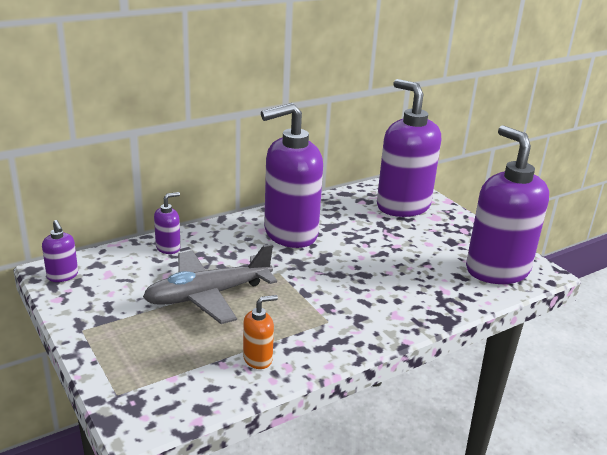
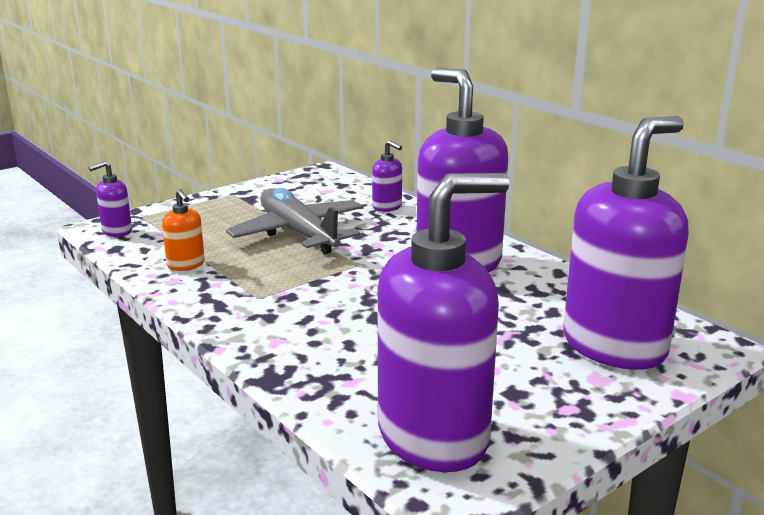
camera: 85 degrees right, 5 degrees down
(62, 276) = (316, 176): purple soap dispenser -> purple soap dispenser (116, 231)

